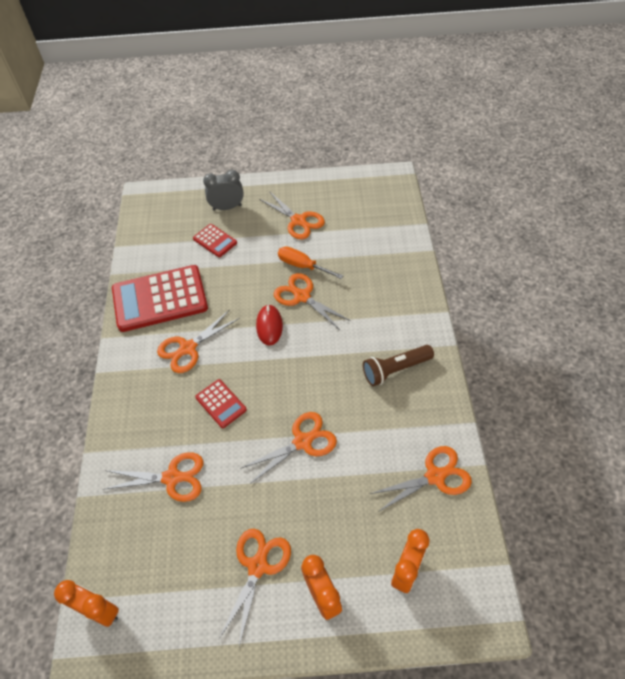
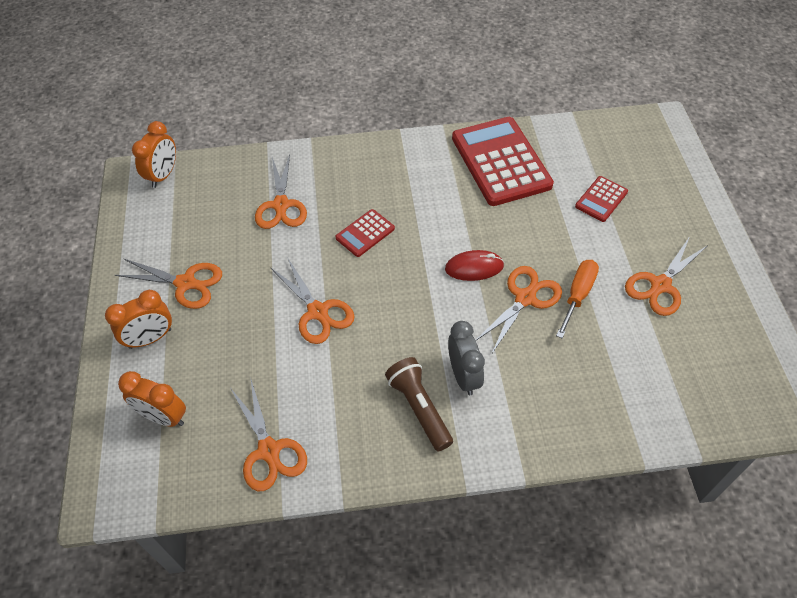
camera: 85 degrees right, 0 degrees up
(188, 348) = (435, 196): orange scissors -> none
(227, 207) = (664, 204): grey clock -> grey clock (464, 376)

